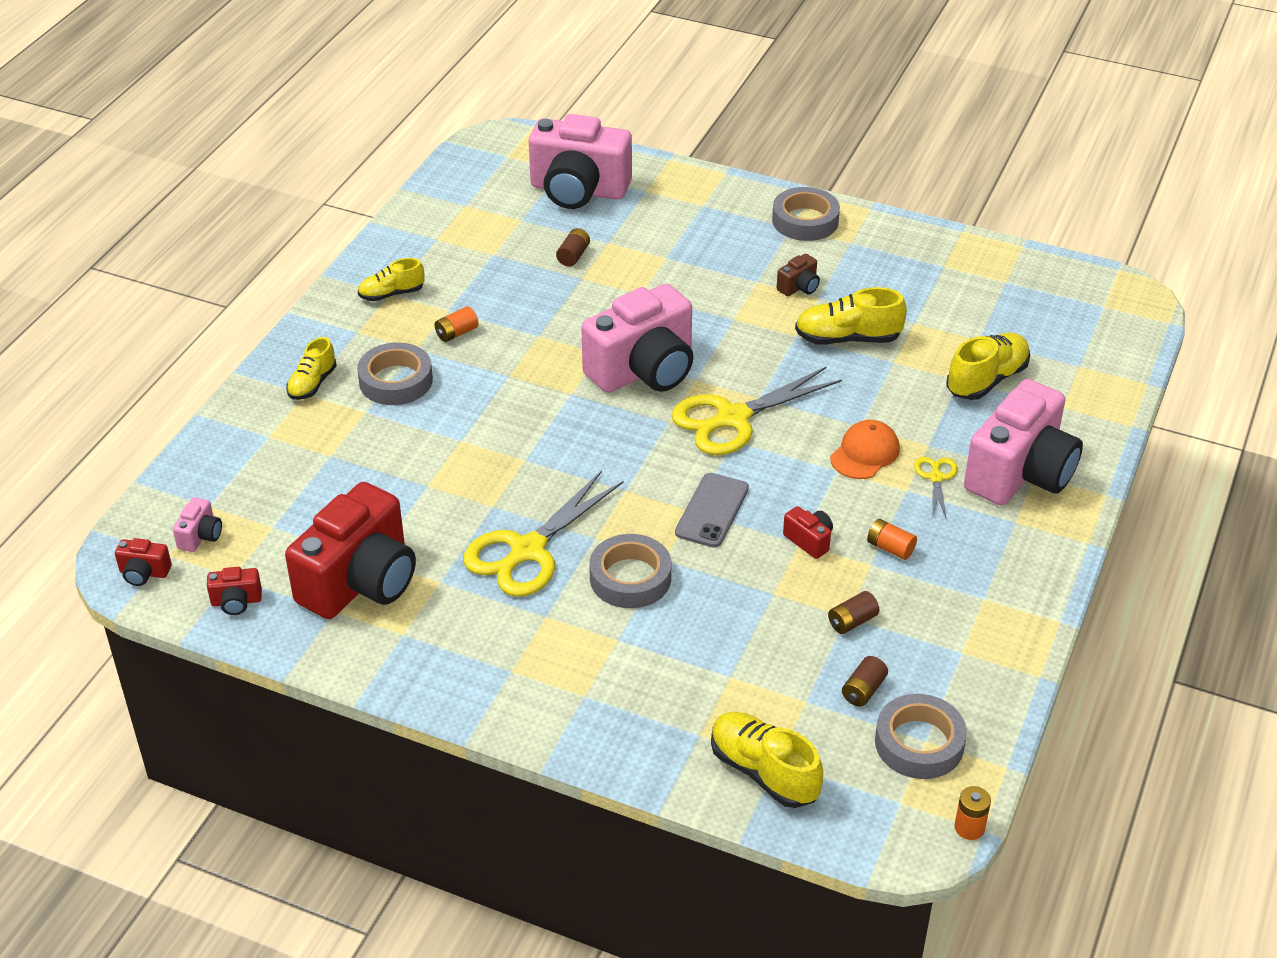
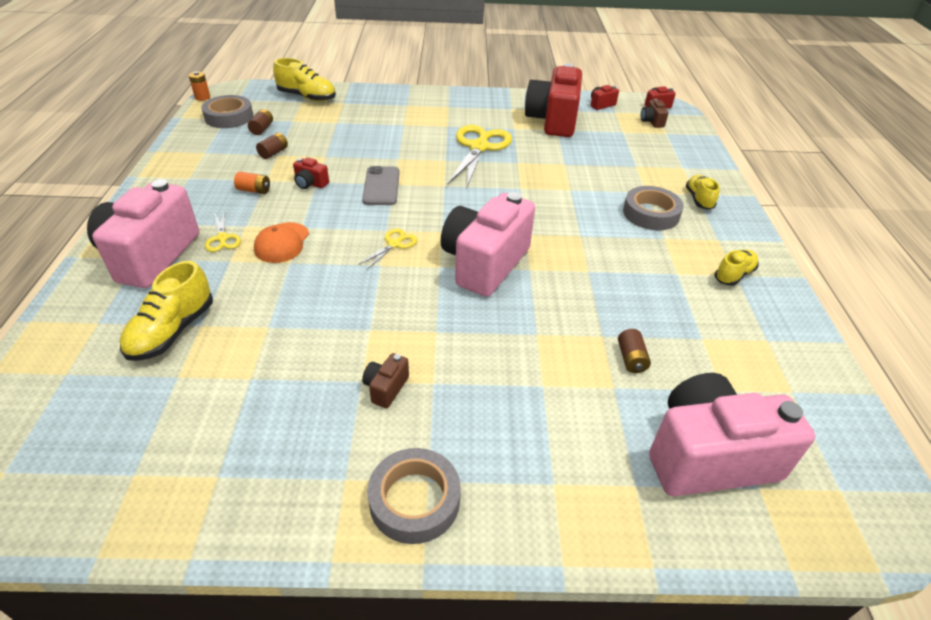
camera: 155 degrees right, 0 degrees up
(200, 536) = (651, 122): pink camera -> brown camera
(456, 333) = (649, 256): orange battery -> none
(630, 578) = (412, 147): grey tape -> none
(733, 418) = (394, 244): yellow scissors -> yellow scissors, size x0.48
(847, 338) = (318, 339): yellow shoe -> none

